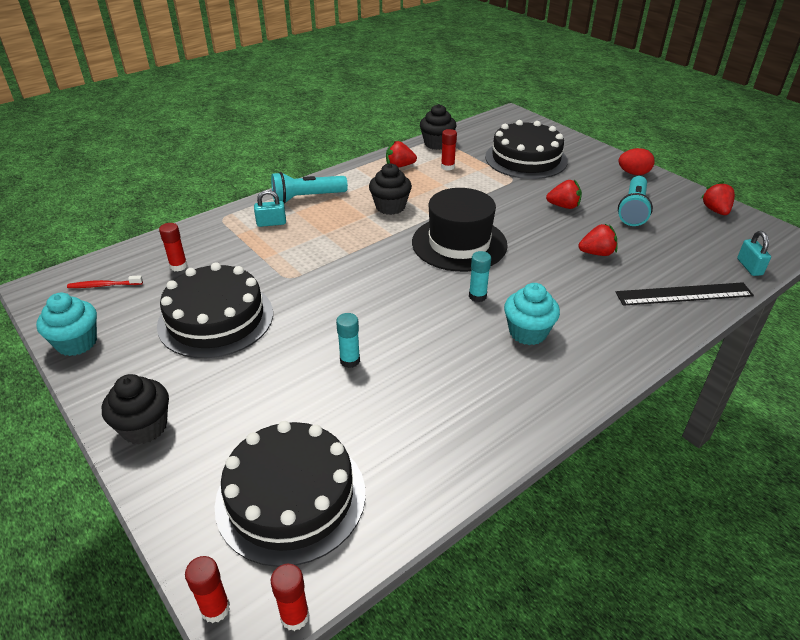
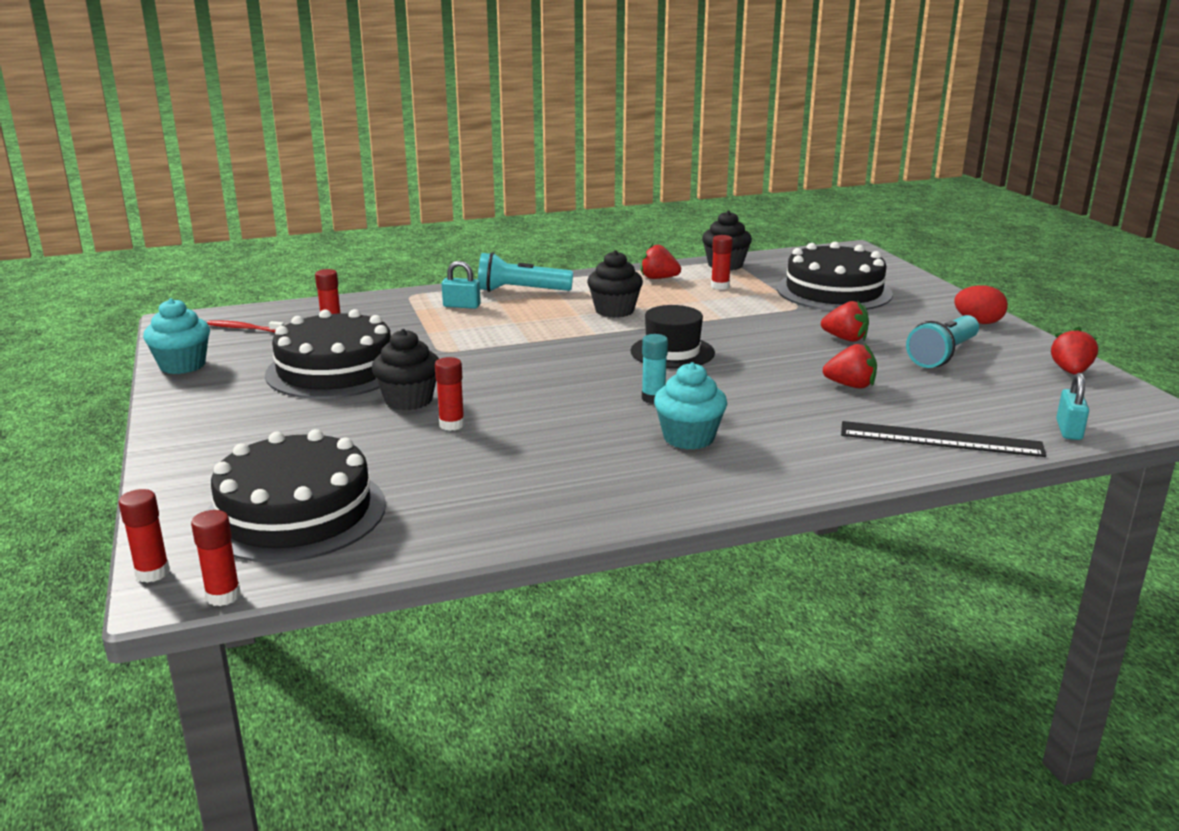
camera: 20 degrees right, 15 degrees down
(144, 427) = (195, 435): black cupcake -> black cupcake (408, 400)
(350, 361) = (451, 425): turquoise glue stick -> red glue stick
(459, 243) = (672, 352): black hat -> black hat, size x0.66

